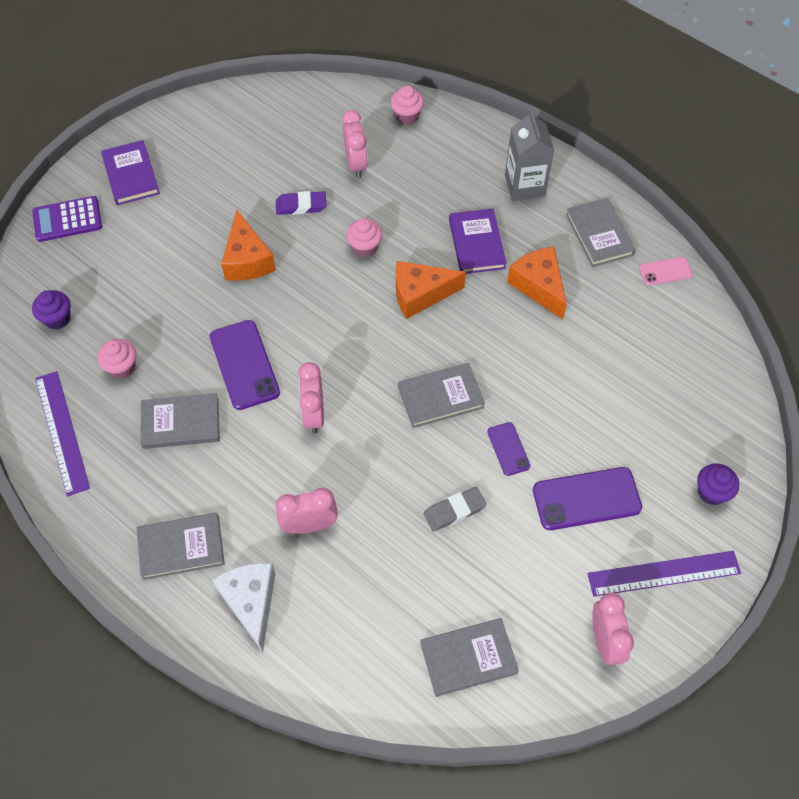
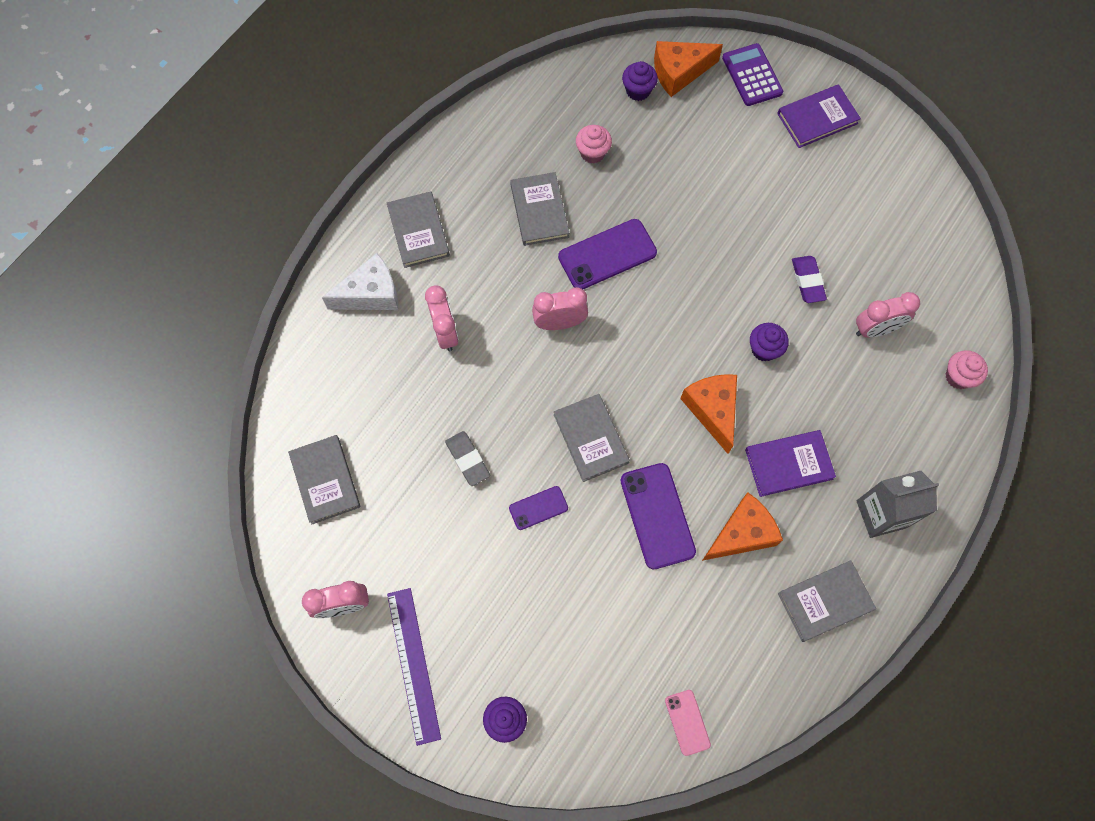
camera: 85 degrees right, 10 degrees up
(62, 432) = (521, 119): purple ruler -> none
(247, 260) = (730, 239): orange cheese -> orange cheese (679, 72)
(364, 247) = (764, 349): pink cupcake -> purple cupcake
(586, 499) = (489, 587): purple phone -> purple phone (657, 515)
(665, 271) = (784, 679): pink phone -> pink phone (687, 722)

